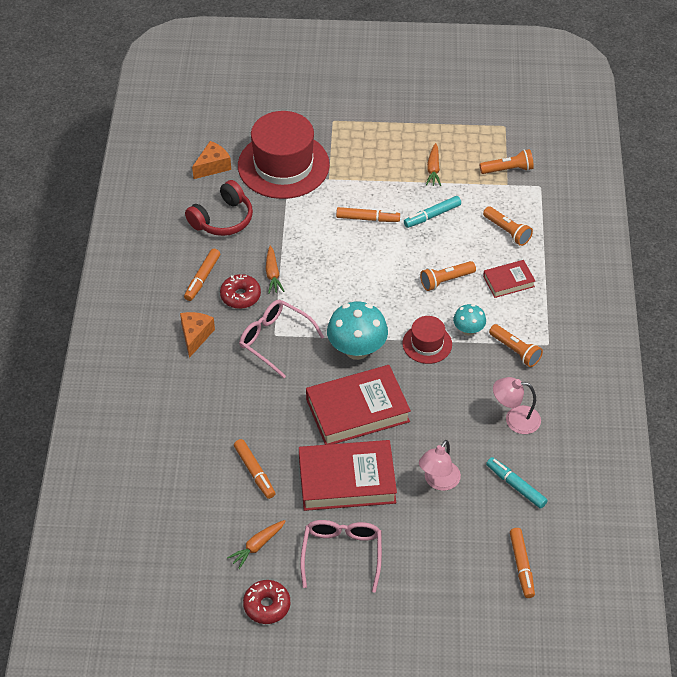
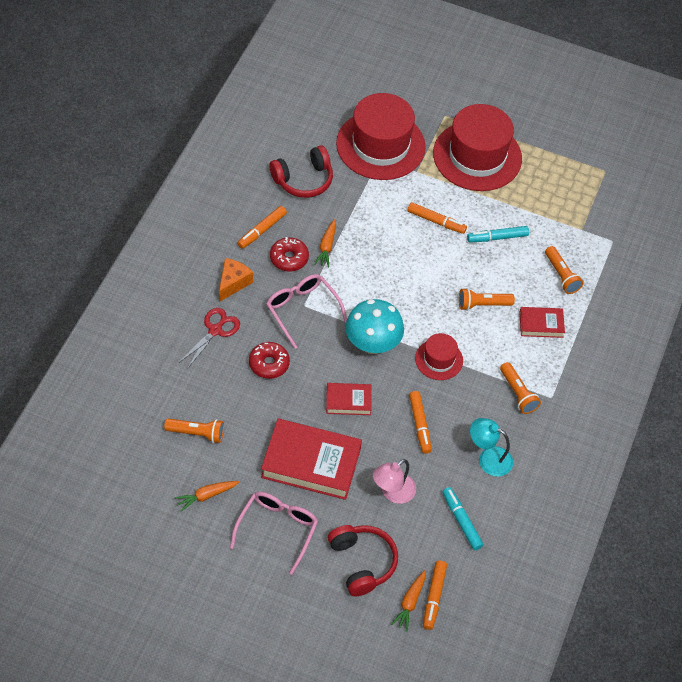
camera: 15 degrees right, 5 degrees up
(197, 386) = (215, 330): none -> red scissors
(213, 166) = (315, 126): orange cheese -> none
(254, 472) = (232, 427): orange marker -> orange marker (420, 425)
(267, 605) = (192, 553): red donut -> red donut (269, 364)
(357, 410) = (348, 401): red book -> red book, size x0.52
(380, 148) = (477, 156): none -> red hat
(433, 169) = (518, 192): orange carrot -> orange carrot (410, 602)
(438, 557) = (362, 563): none -> red headphones
(468, 330) = (483, 359): turquoise mushroom -> none
(508, 169) = (589, 215): orange flashlight -> orange flashlight (197, 433)
(515, 419) = (488, 458): pink lamp -> turquoise lamp

